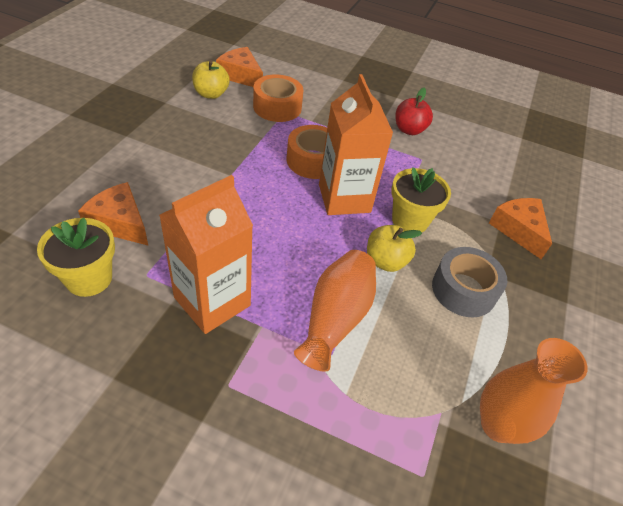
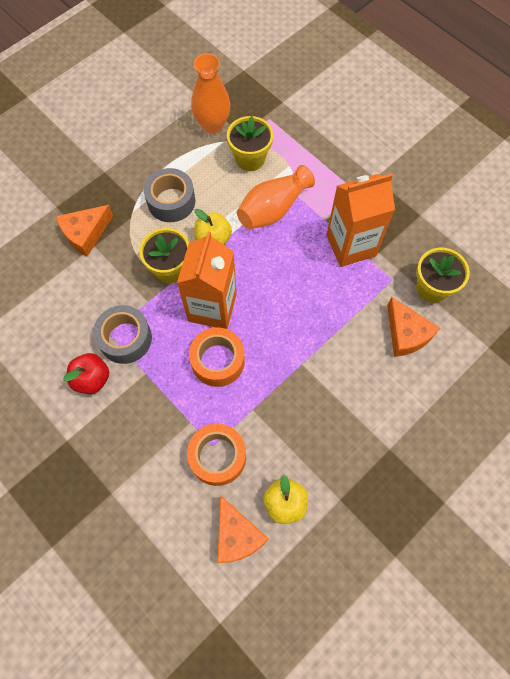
camera: 150 degrees left, 20 degrees up
(405, 159) = (125, 338): none -> grey tape
(408, 384) = (250, 159): none -> yellow flower pot
(518, 230) = (85, 234): orange cheese -> orange cheese turned 45 degrees clockwise

